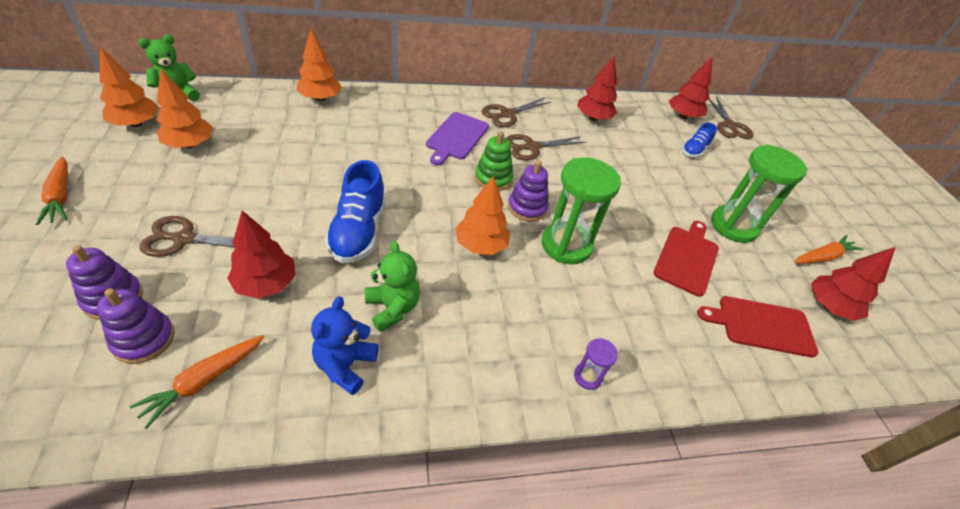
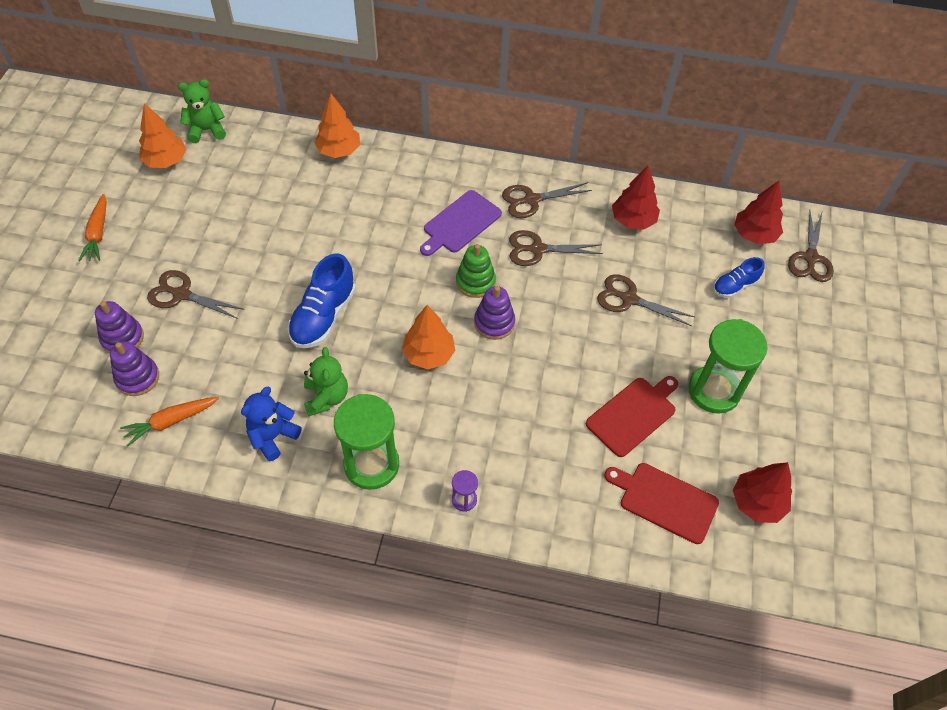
camera: 25 degrees right, 10 degrees up
(190, 144) = (206, 193): orange tree -> none
(266, 284) = (234, 351): red tree -> none
(566, 245) = (512, 372): green hourglass -> green hourglass (371, 464)
(625, 171) = (629, 299): none -> brown scissors
(822, 257) = (796, 450): orange carrot -> none

